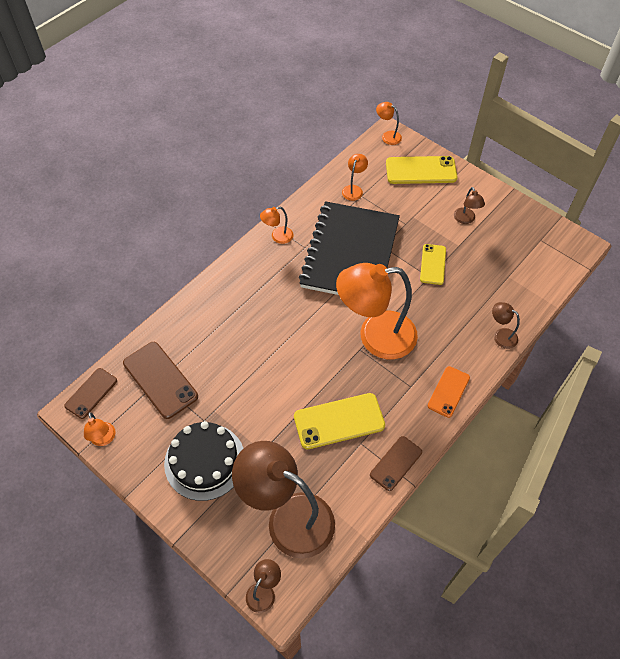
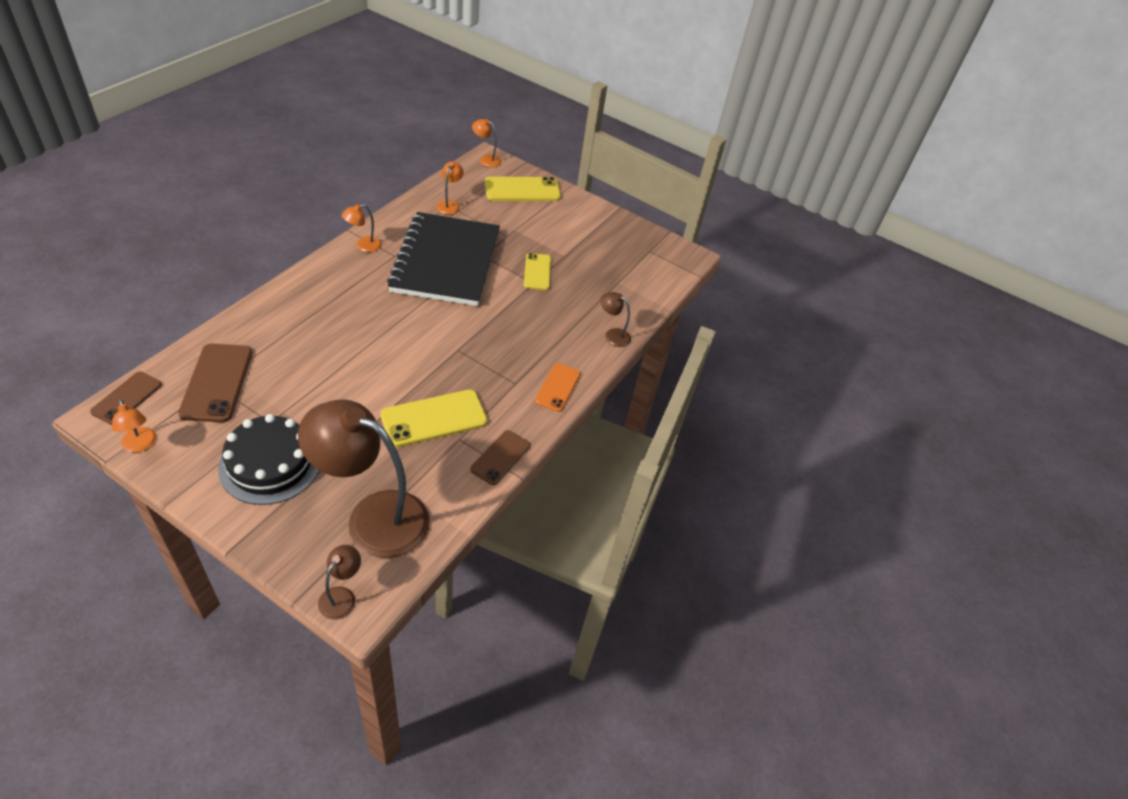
camera: 15 degrees left, 10 degrees down
(160, 379) = (217, 382): brown phone -> brown phone turned 45 degrees clockwise
(375, 336) = (475, 337): orange lamp -> none
(465, 219) = (571, 233): brown lamp -> none

